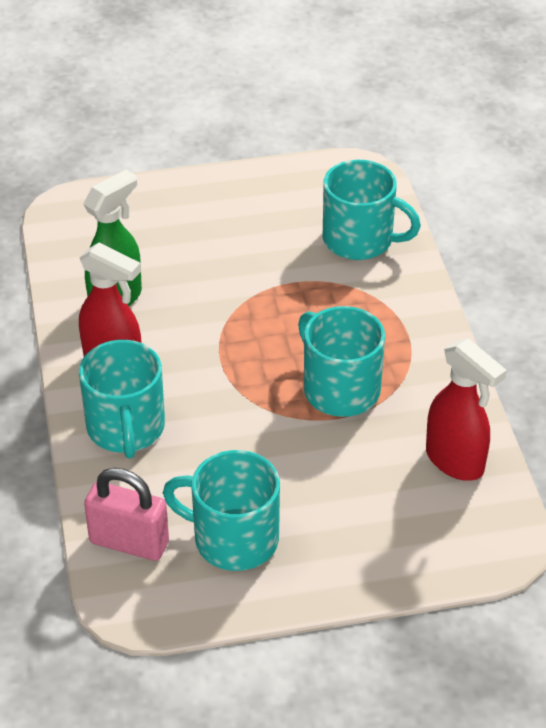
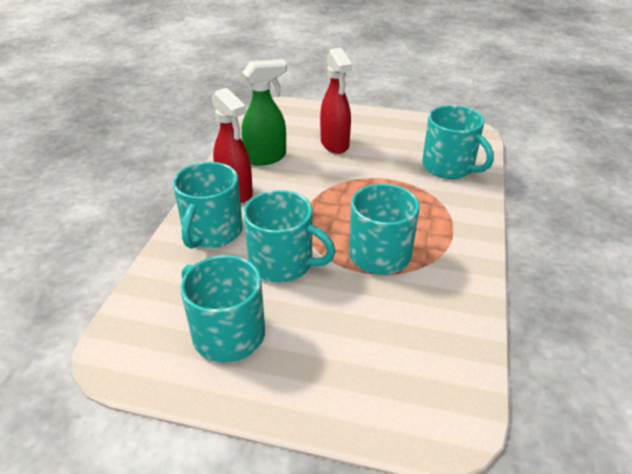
camera: 25 degrees right, 5 degrees down
(129, 542) = (152, 308): pink padlock -> none
(239, 439) = (283, 263): none -> turquoise mug
(455, 461) = (443, 337): red spray bottle -> red spray bottle (335, 144)

